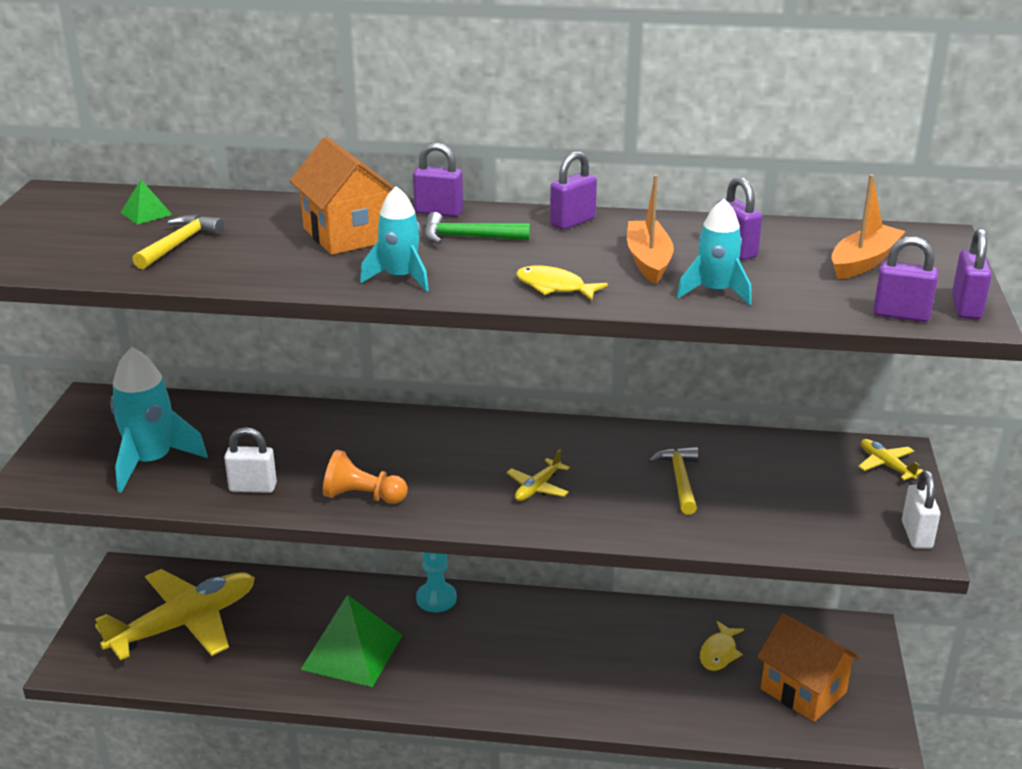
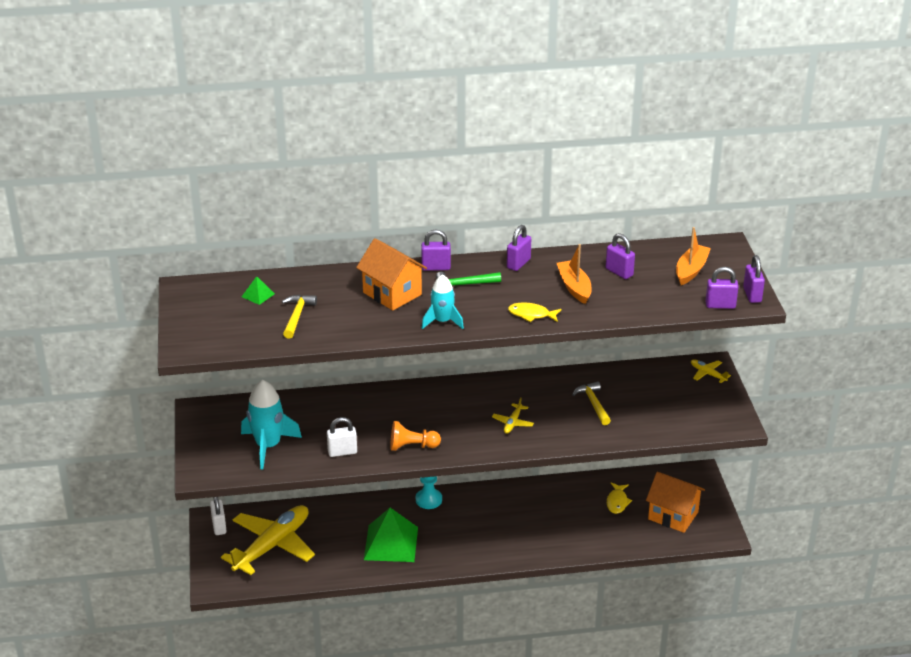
camera: 15 degrees left, 5 degrees up
(715, 292) = (619, 304): turquoise rocket -> none
(916, 535) = (734, 416): white padlock -> white padlock (219, 526)

